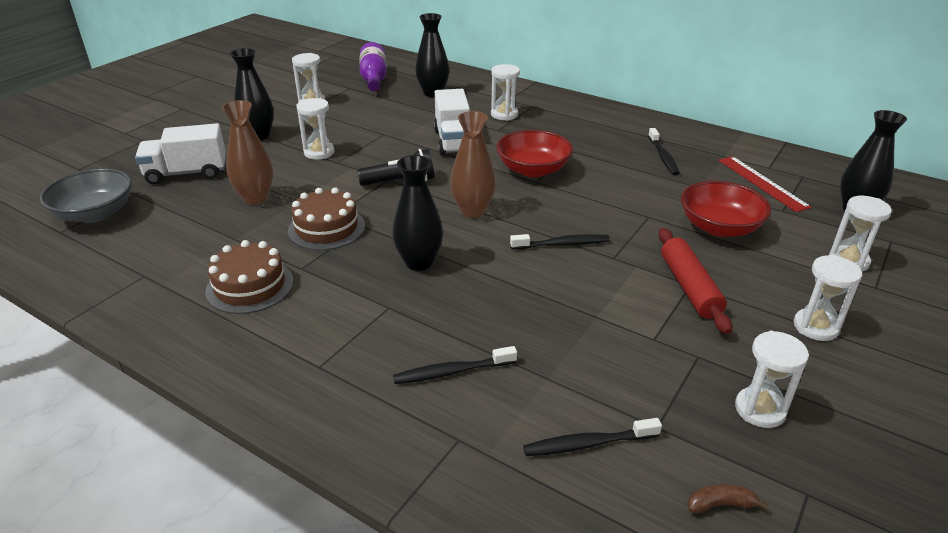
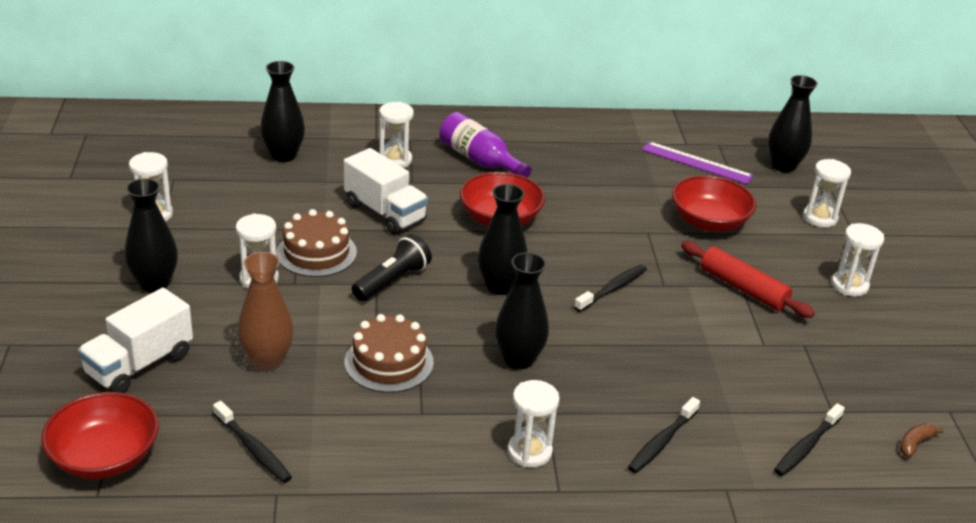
camera: 40 degrees left, 0 degrees up
(95, 213) = (105, 457): grey bowl -> red bowl
(250, 286) = (399, 453): brown cake -> brown cake (316, 252)
(374, 79) = (186, 156): purple bottle -> purple bottle (479, 160)
(473, 211) = (500, 286): brown vase -> black vase
(663, 157) = (594, 162): black toothbrush -> black toothbrush (253, 449)
(760, 409) = (876, 367): white hourglass -> white hourglass (529, 452)
(762, 183) = (696, 163): red ruler -> purple ruler

